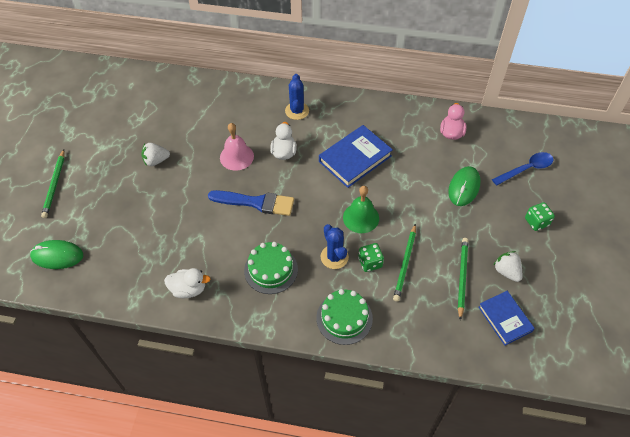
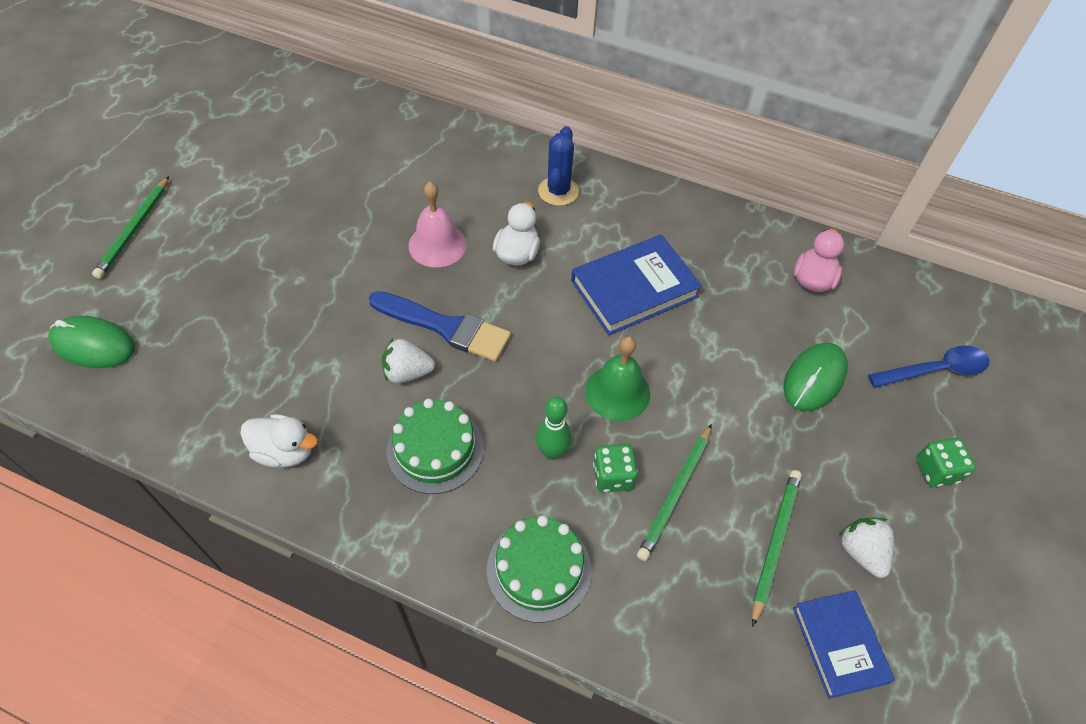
camera: 10 degrees right, 0 degrees up
(156, 160) = (306, 224): white strawberry -> white strawberry (407, 372)
(334, 257) = (552, 452): blue cactus -> green bowling pin

